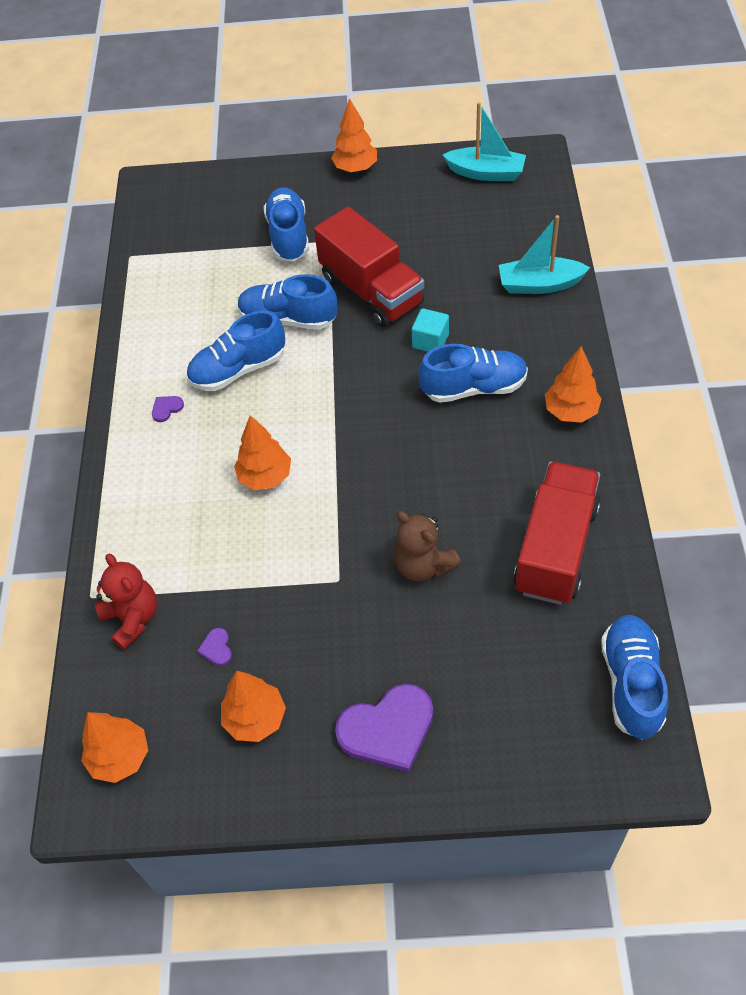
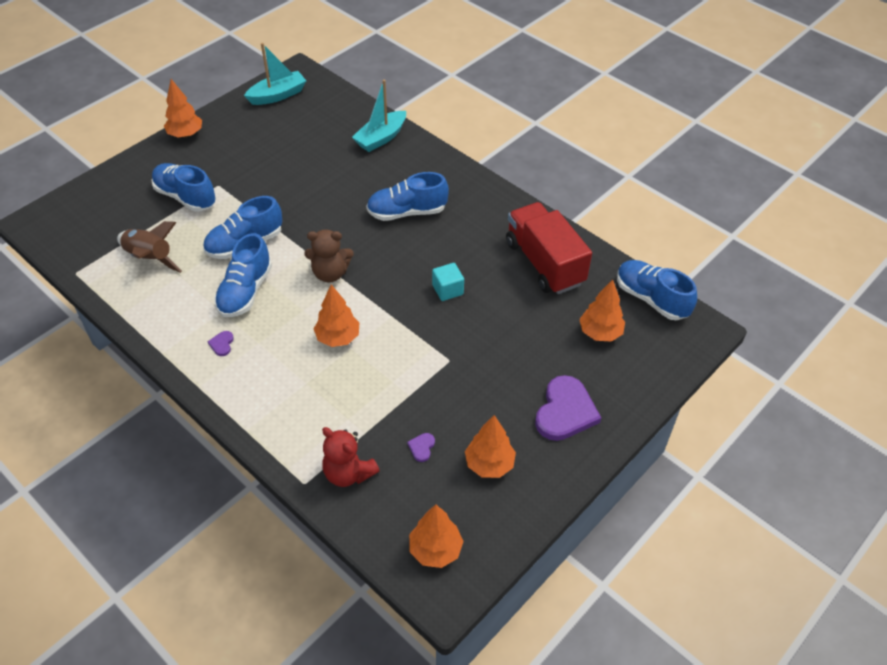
camera: 50 degrees left, 5 degrees down
(132, 618) = (348, 473): red teddy bear -> red teddy bear turned 150 degrees counterclockwise
(197, 281) = (150, 258): none -> brown rocket
(216, 648) = (422, 447): purple heart -> purple heart turned 75 degrees clockwise
(371, 291) = (282, 197): red truck -> none
(423, 565) = (487, 319): brown teddy bear -> brown teddy bear (330, 273)
(430, 341) = (352, 203): turquoise cube -> turquoise cube (447, 290)
(474, 388) = (407, 212): blue shoe -> blue shoe turned 135 degrees counterclockwise
(571, 411) = (474, 192): orange tree -> orange tree (600, 333)

